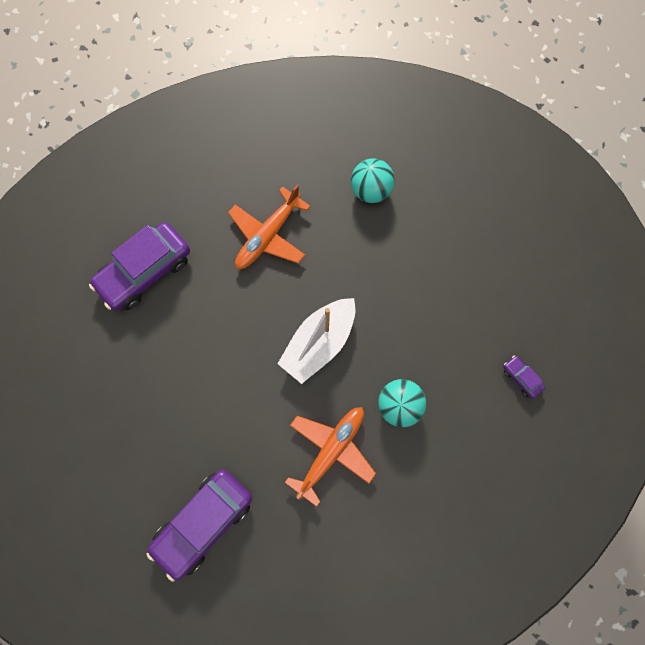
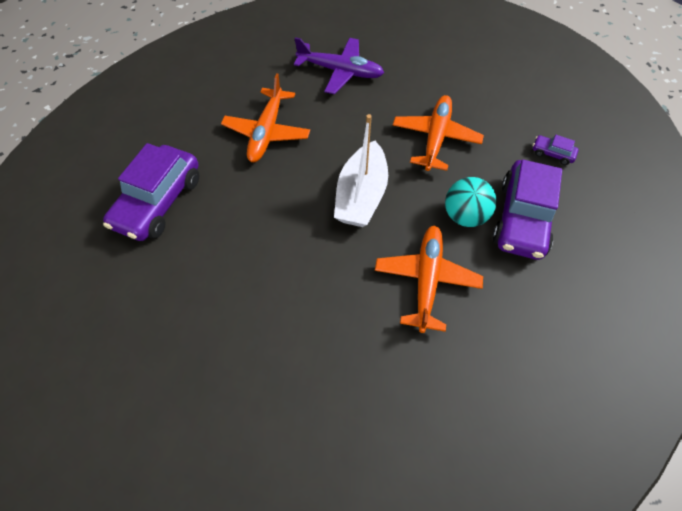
camera: 25 degrees left, 15 degrees down
(203, 522) = (333, 408): purple car -> purple car (522, 218)
(371, 190) = (340, 71): turquoise ball -> purple plane
(420, 311) = (435, 138): none -> orange plane

